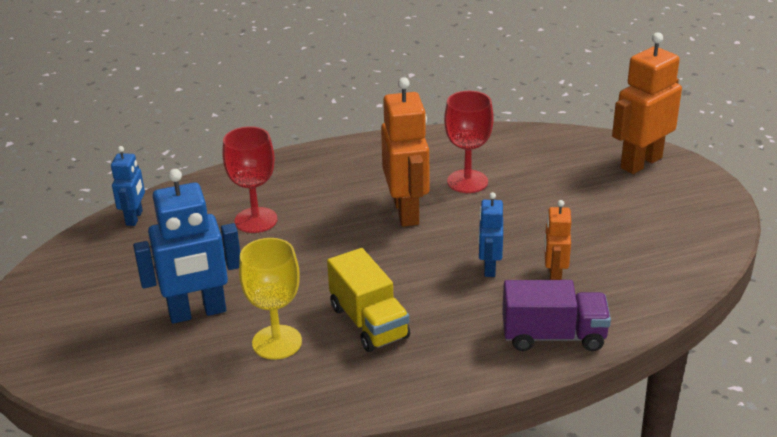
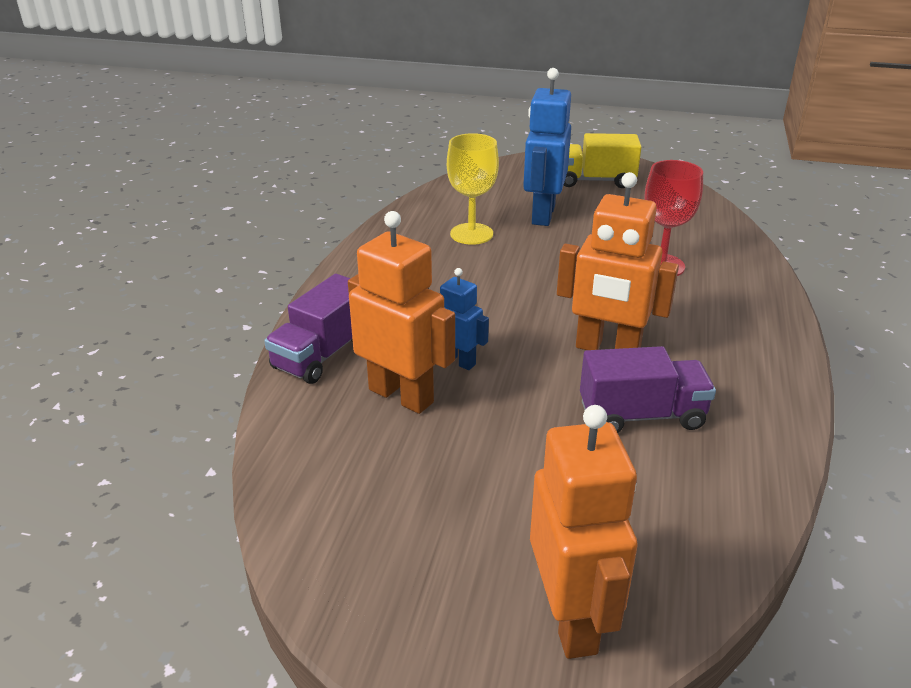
camera: 120 degrees right, 0 degrees up
(134, 218) = (710, 216): blue robot -> none
(368, 322) = (451, 275): yellow truck -> yellow truck (595, 180)
(467, 181) = (641, 415): red goblet -> purple truck
(554, 276) = (401, 395): orange robot -> orange robot, size x1.79

